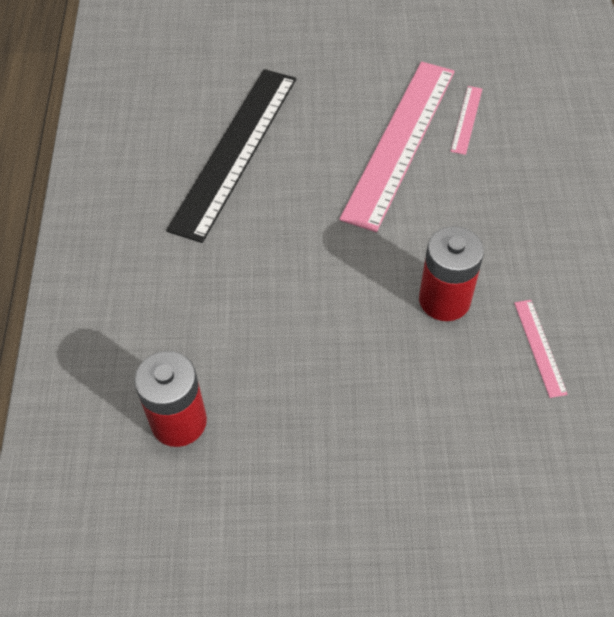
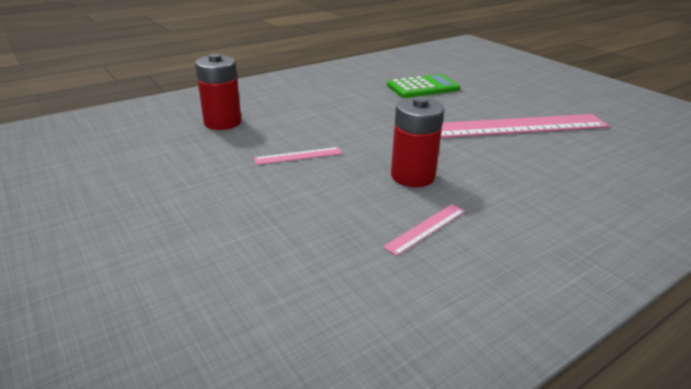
camera: 55 degrees right, 25 degrees down
(234, 151) = (422, 87): black ruler -> green calculator
(467, 119) = (579, 142): pink ruler -> pink ruler (298, 156)

